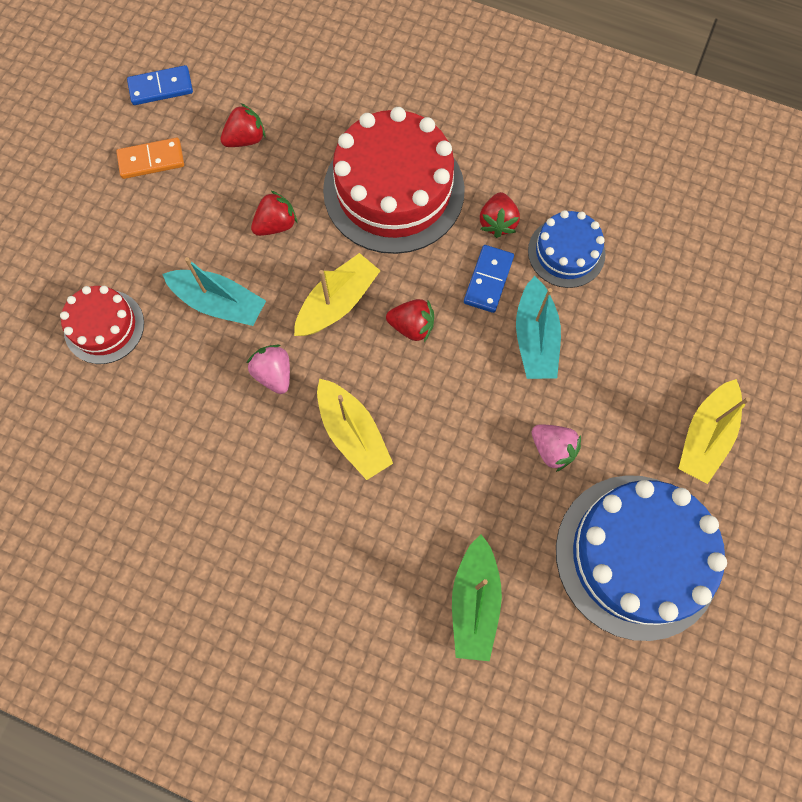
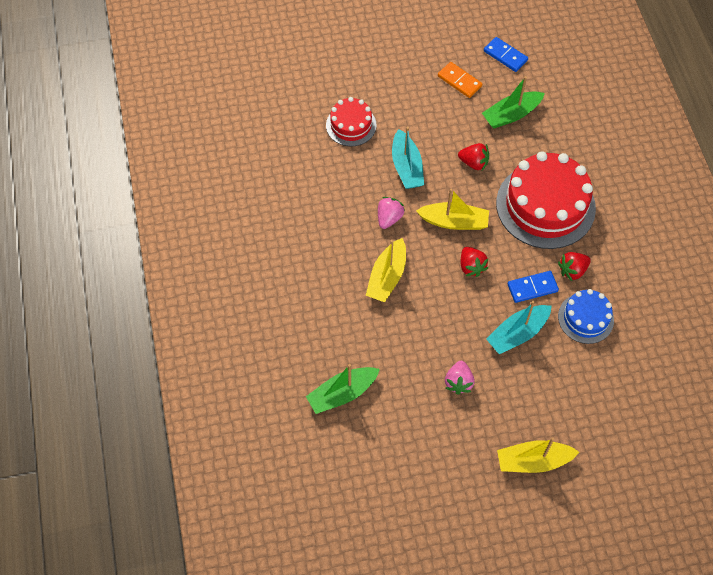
camera: 55 degrees right, 10 degrees down
(245, 139) = (511, 115): red strawberry -> green boat
(637, 555) = (431, 463): blue cake -> none

